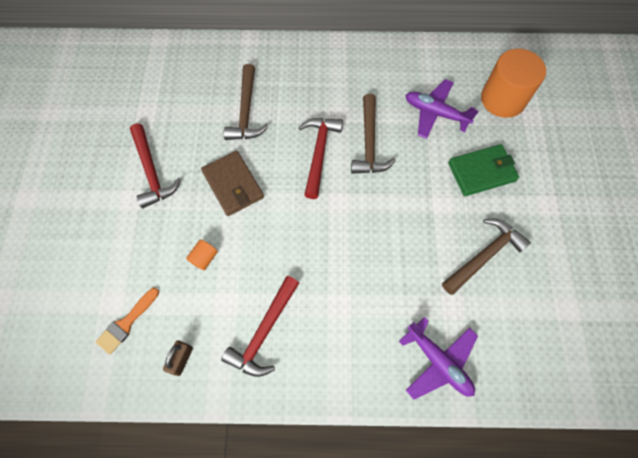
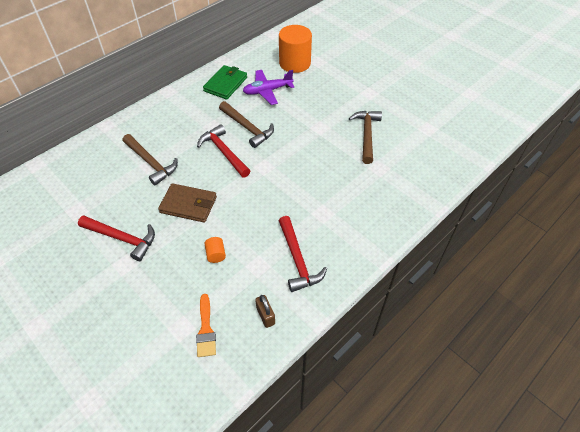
camera: 45 degrees left, 15 degrees down
(438, 362) = (401, 196): purple plane -> none
(481, 172) = (322, 101): green wallet -> green wallet (225, 84)

